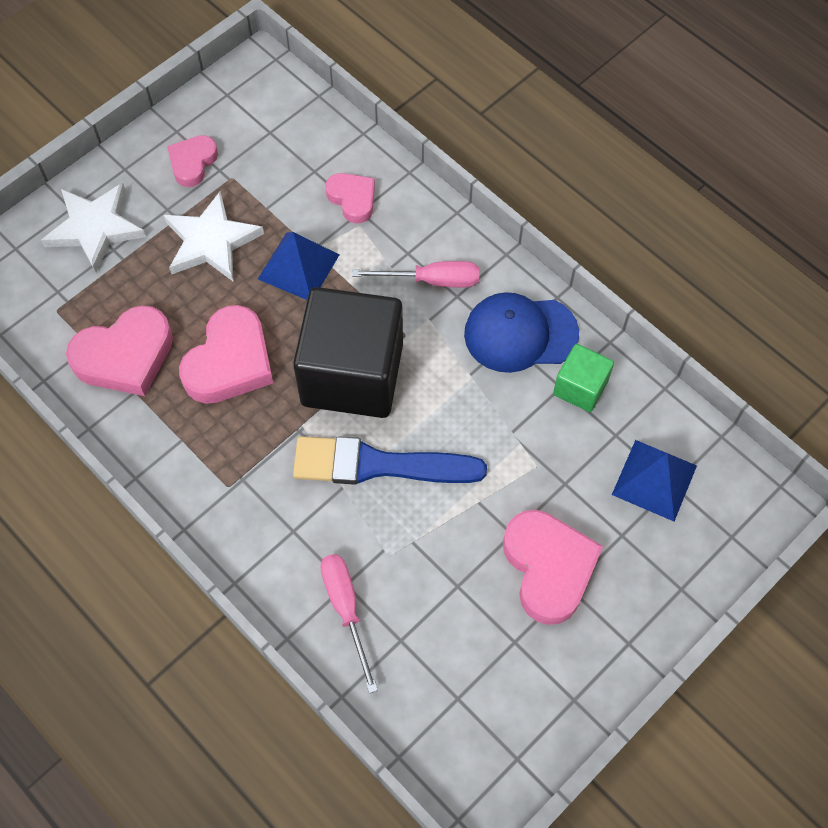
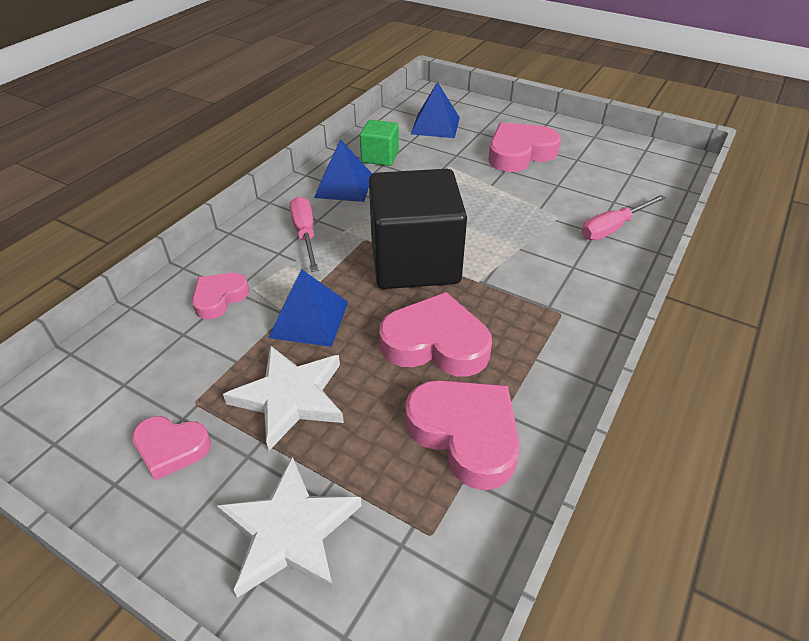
camera: 105 degrees left, 20 degrees down
(378, 465) = (490, 233): blue brush -> none
(520, 334) = (344, 186): blue cap -> blue pyramid

